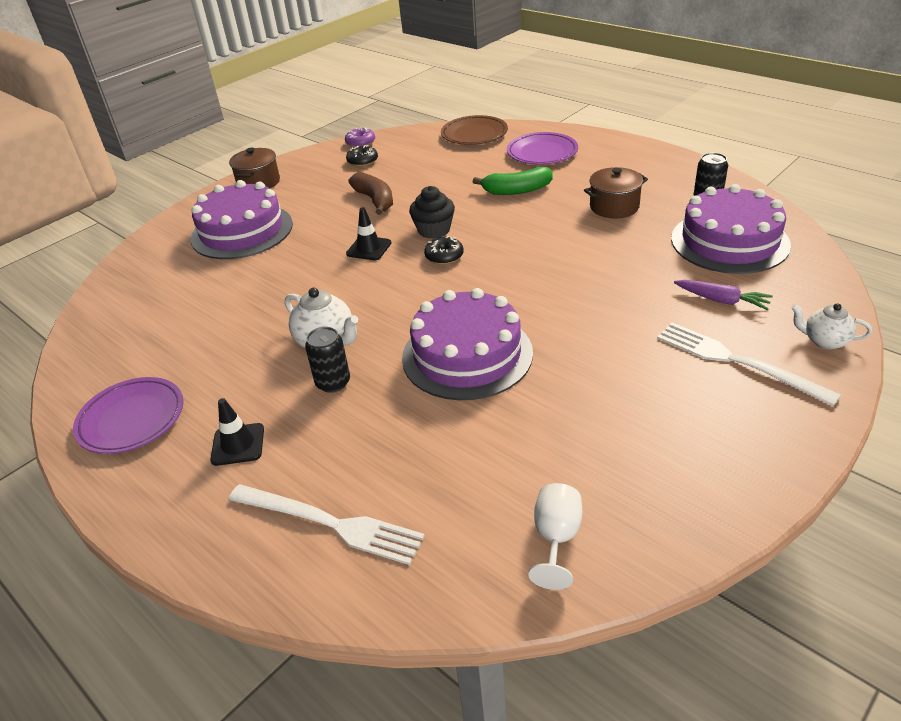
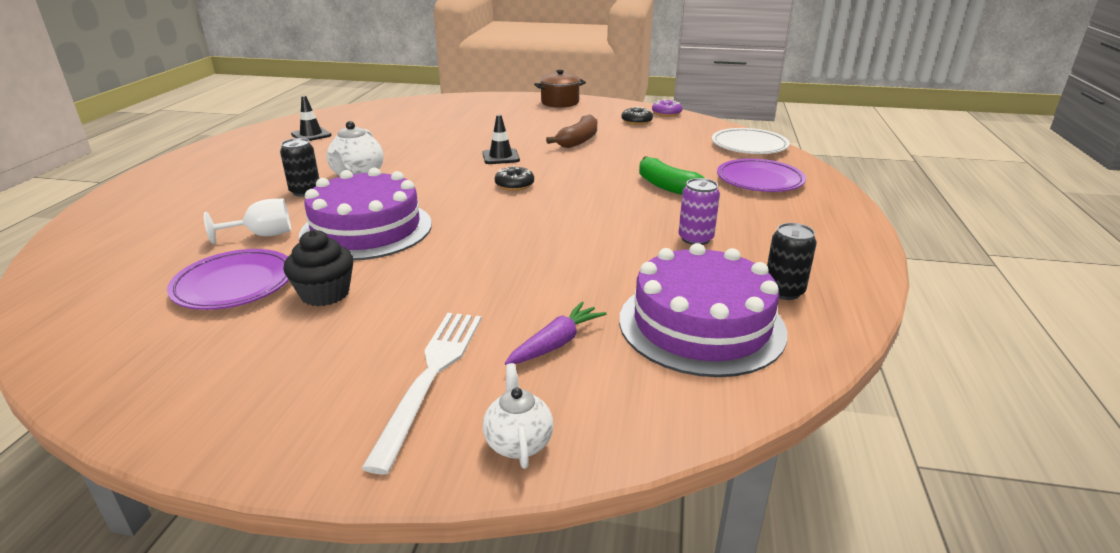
camera: 55 degrees right, 10 degrees down
(132, 419) = (243, 149): purple plate -> purple plate (234, 285)
(238, 444) = (223, 182): black traffic cone -> black traffic cone (311, 135)
(242, 231) = (486, 116): purple cake -> none
(330, 523) = (136, 232): white fork -> none
(434, 230) = (554, 171): black cupcake -> black cupcake (325, 294)
(474, 134) = (749, 146): brown plate -> white plate
(556, 538) = (112, 326): white goblet -> white goblet (263, 235)
(614, 207) = (695, 239): brown pot -> purple can
(722, 300) = (556, 343): purple carrot -> purple carrot turned 135 degrees counterclockwise

